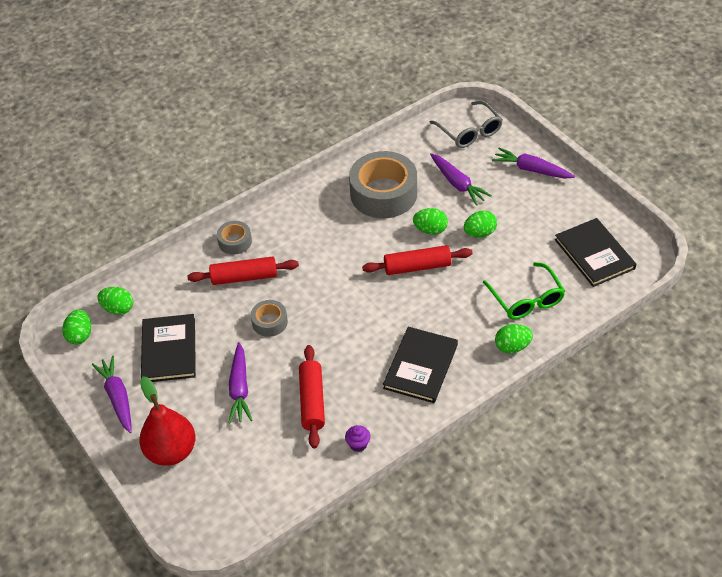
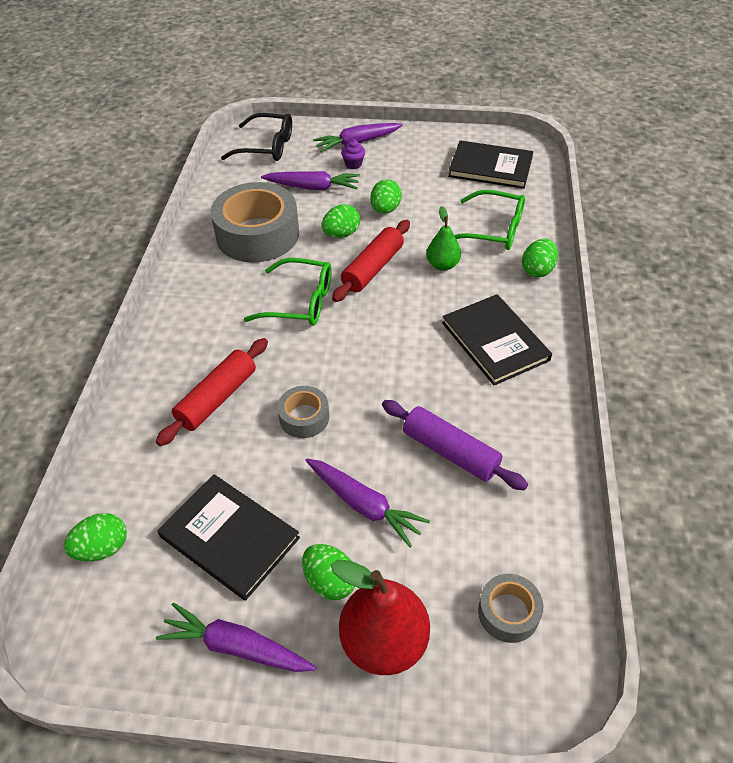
camera: 50 degrees left, 0 degrees up
(80, 335) = (87, 621): green egg -> green egg (330, 581)
(235, 242) = (160, 374): grey tape -> grey tape (508, 612)
(312, 401) = (450, 452): red rolling pin -> purple rolling pin
(351, 256) = (300, 302): none -> green glasses
(358, 444) = (546, 451): purple cupcake -> purple cupcake (353, 164)
(460, 297) = (442, 265): none -> green pear
(469, 132) = (266, 147): grey glasses -> black glasses

